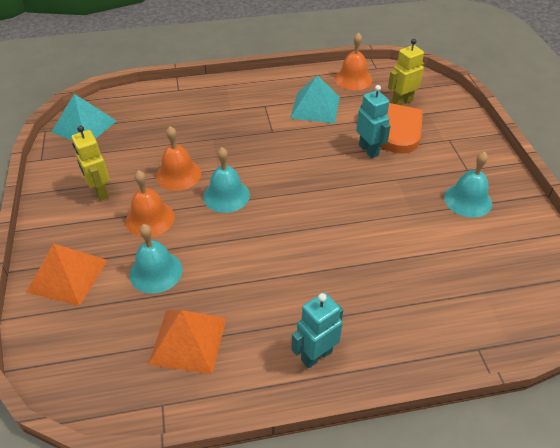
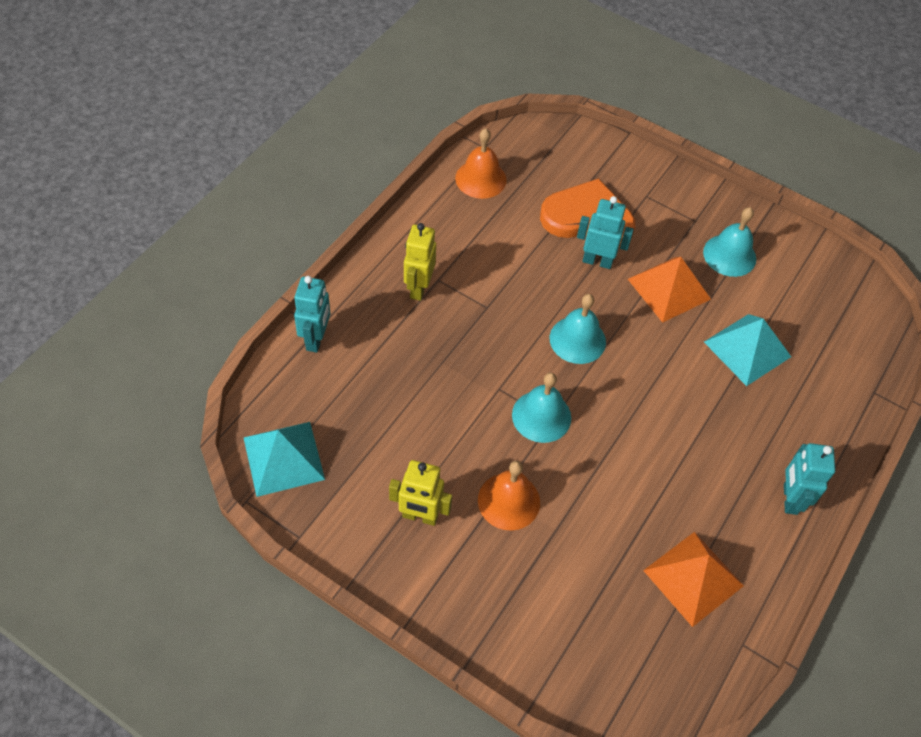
camera: 50 degrees left, 10 degrees up
(67, 276) = (519, 623): orange pyramid -> orange pyramid (669, 289)
(156, 272) = (587, 546): turquoise bell -> turquoise bell (577, 340)
(170, 93) = (316, 339): none -> turquoise robot
(178, 174) = (467, 431): orange bell -> none
(315, 107) = (489, 244): turquoise pyramid -> turquoise pyramid (747, 349)
(401, 102) = (559, 178): yellow robot -> yellow robot (418, 288)

